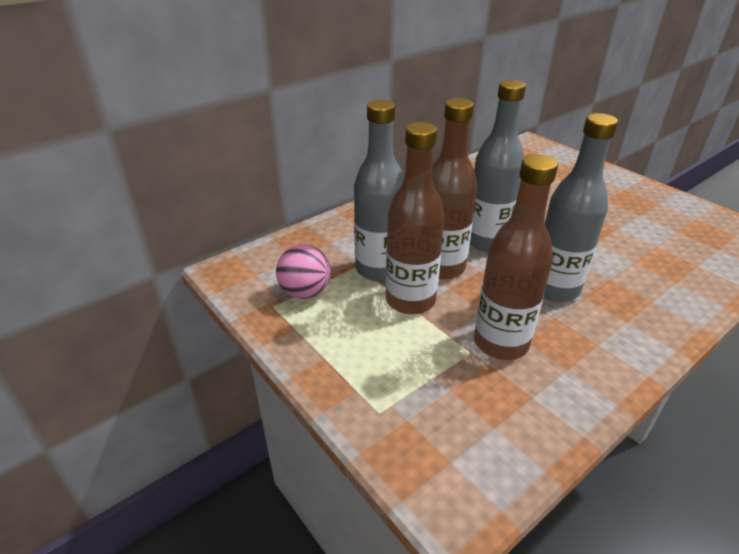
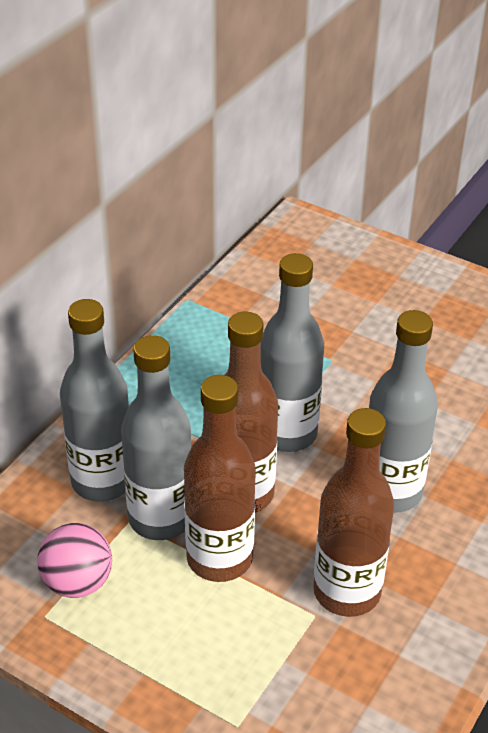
camera: 20 degrees left, 5 degrees up
(349, 242) = (102, 481): none -> grey bottle

